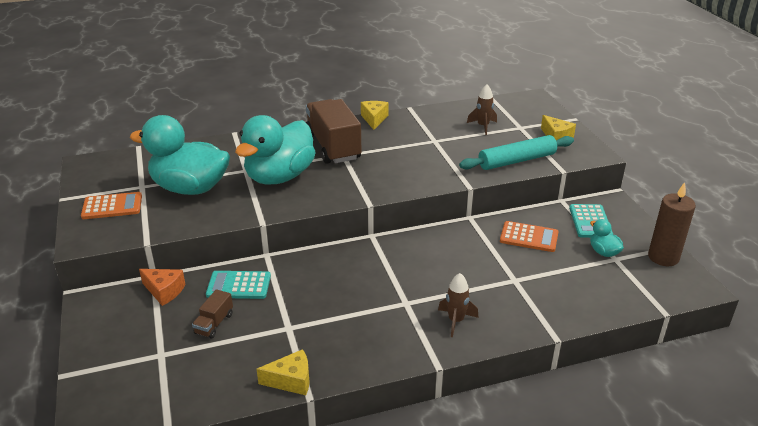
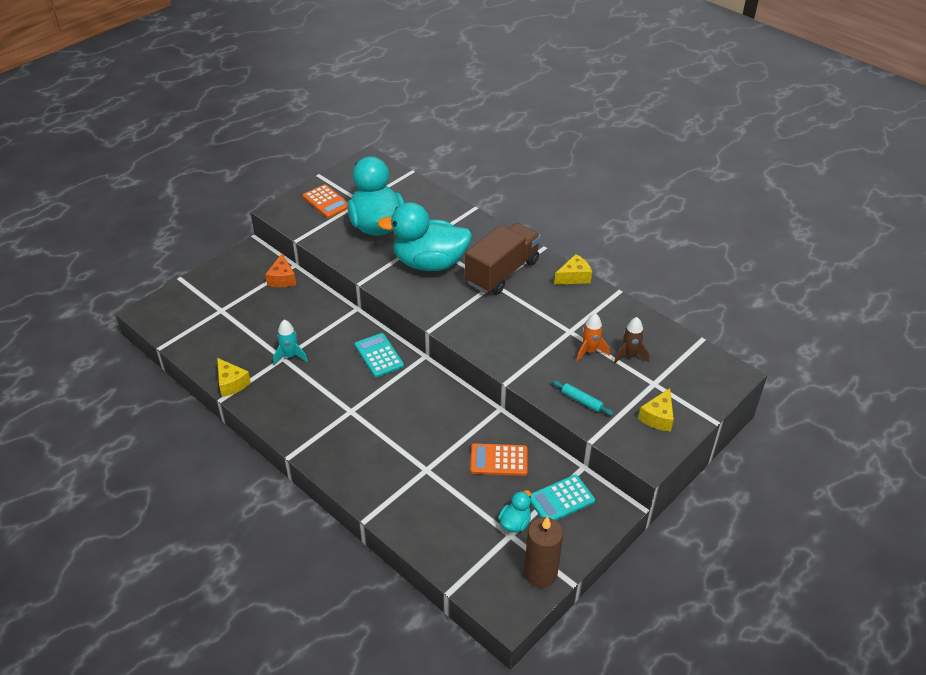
camera: 60 degrees right, 10 degrees up
(214, 323) = (264, 319): brown truck -> none
(239, 285) = (311, 311): turquoise calculator -> turquoise calculator (379, 355)
(290, 321) = (290, 356): none -> turquoise rocket
(456, 321) = (347, 449): brown rocket -> none
(464, 140) = (589, 351): none -> orange rocket
(517, 161) = (582, 401): turquoise rolling pin -> turquoise rolling pin, size x0.49
(529, 237) = (499, 460): orange calculator -> orange calculator turned 105 degrees clockwise

